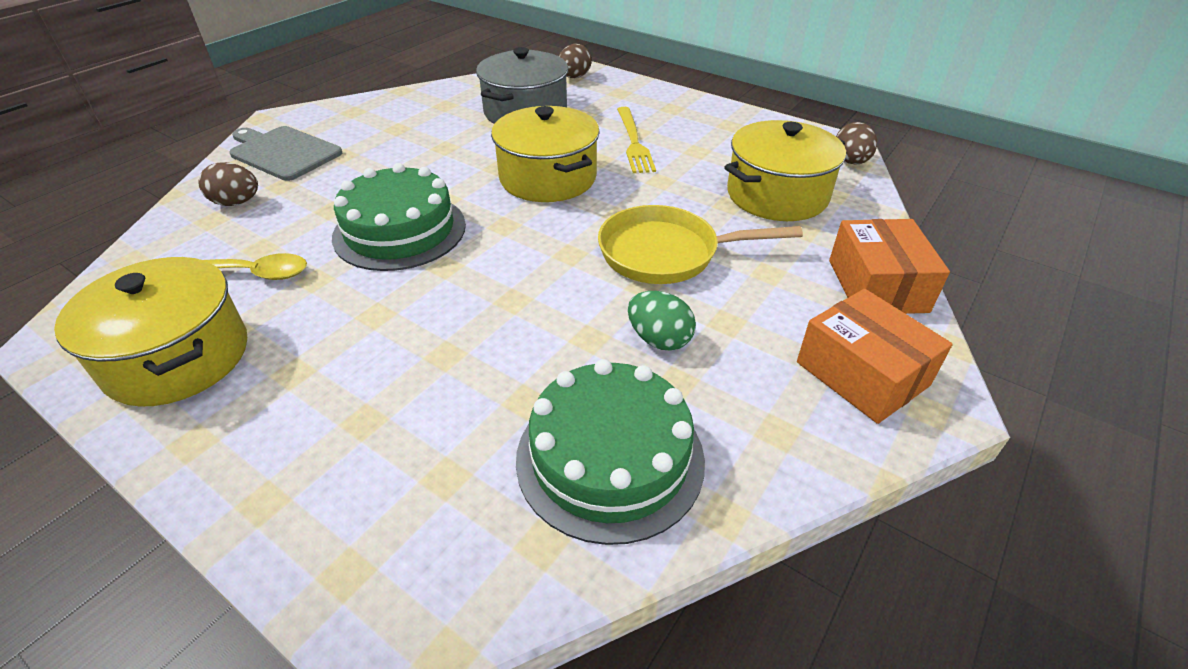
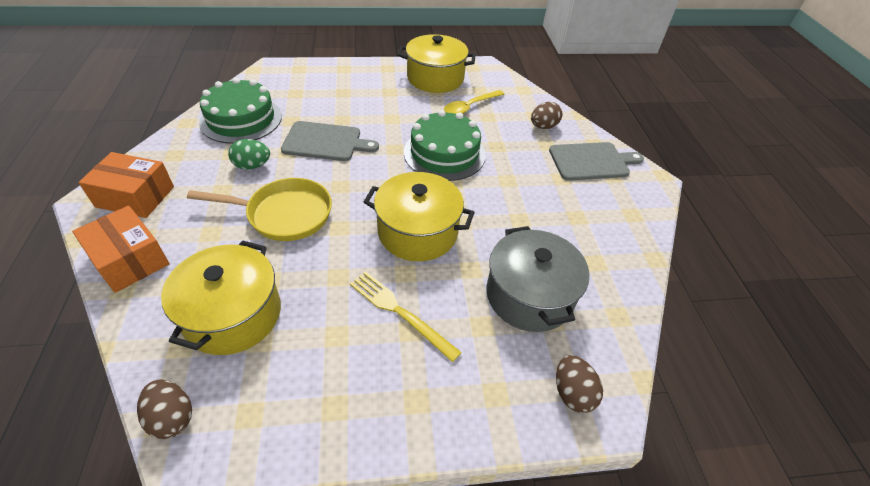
camera: 135 degrees right, 5 degrees up
(519, 325) = (325, 142): none -> grey cutting board
(666, 253) = (284, 214): yellow pan -> yellow pan turned 45 degrees clockwise

